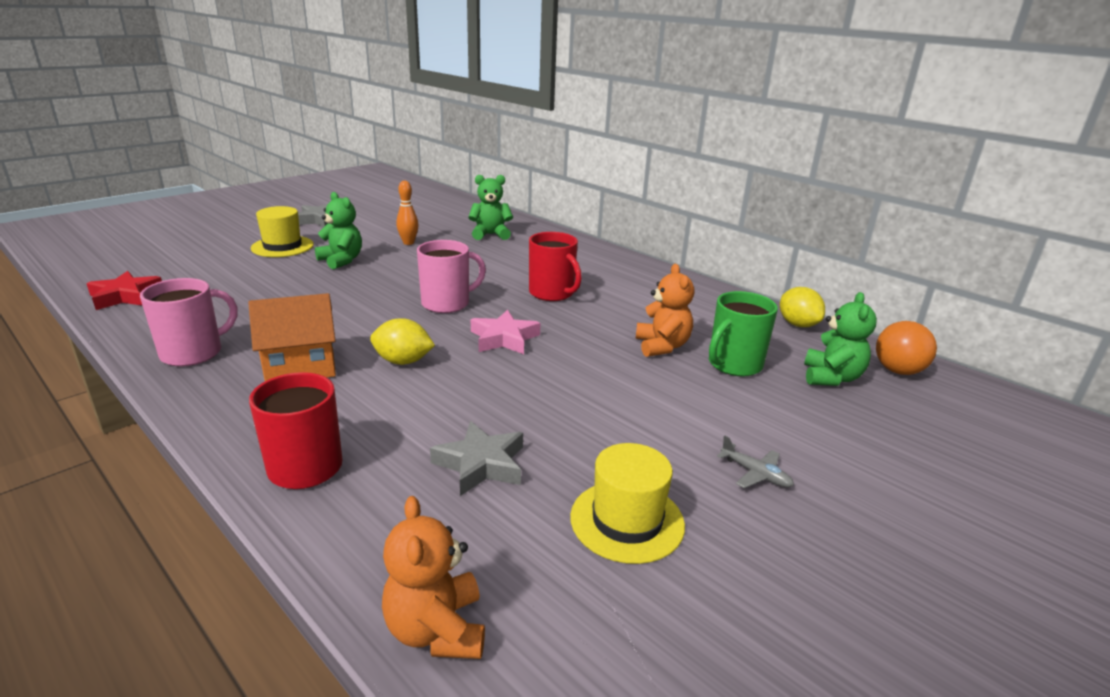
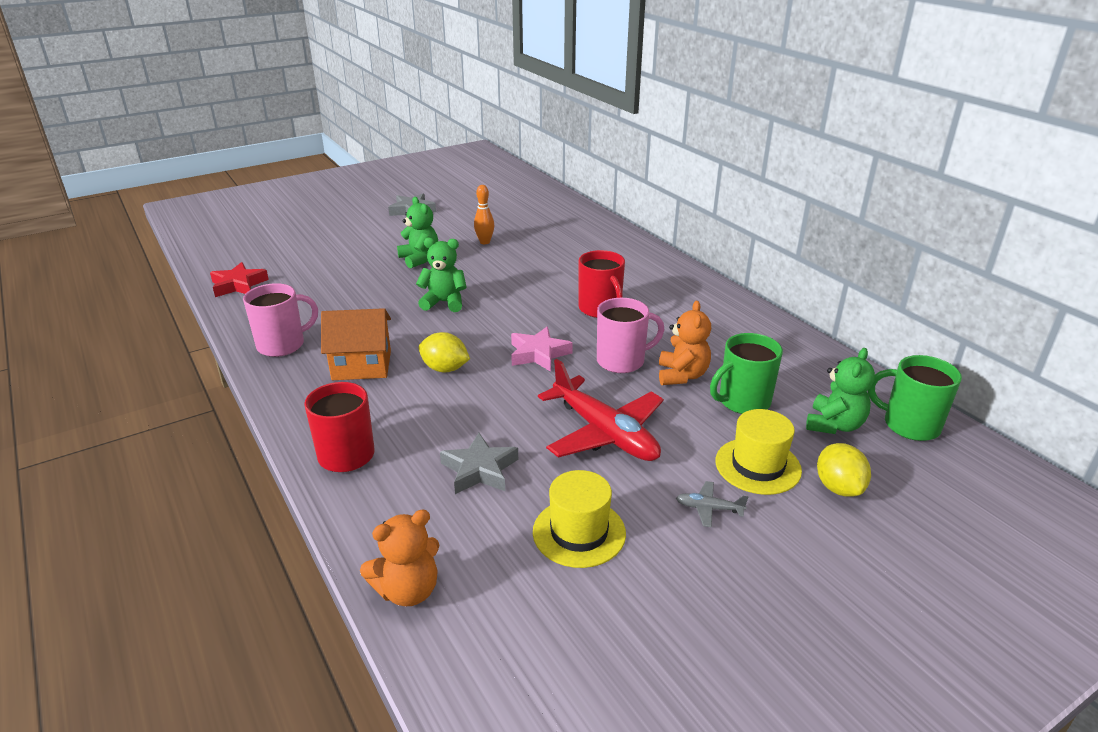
camera: 15 degrees right, 5 degrees up
(282, 246) = (372, 240): yellow hat -> yellow hat (758, 466)
(436, 630) = (408, 590): orange teddy bear -> orange teddy bear turned 120 degrees counterclockwise
(447, 304) = (499, 313): pink mug -> pink mug (622, 361)
(490, 235) = (565, 236): green teddy bear -> green teddy bear (444, 302)
(609, 409) = (605, 433): none -> red plane
(755, 474) = (708, 508): grey plane -> grey plane turned 135 degrees clockwise
(797, 324) = (832, 364): yellow lemon -> yellow lemon (838, 487)
(898, 371) = (909, 425): orange ball -> green mug

